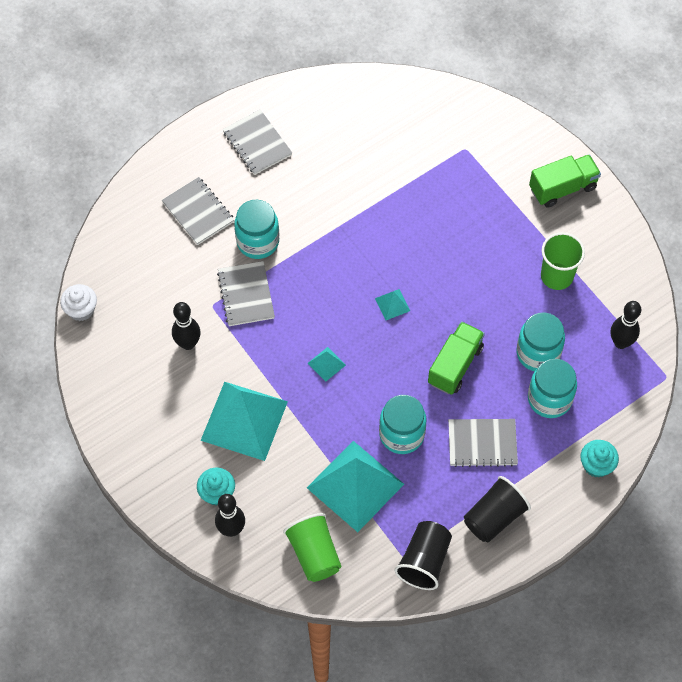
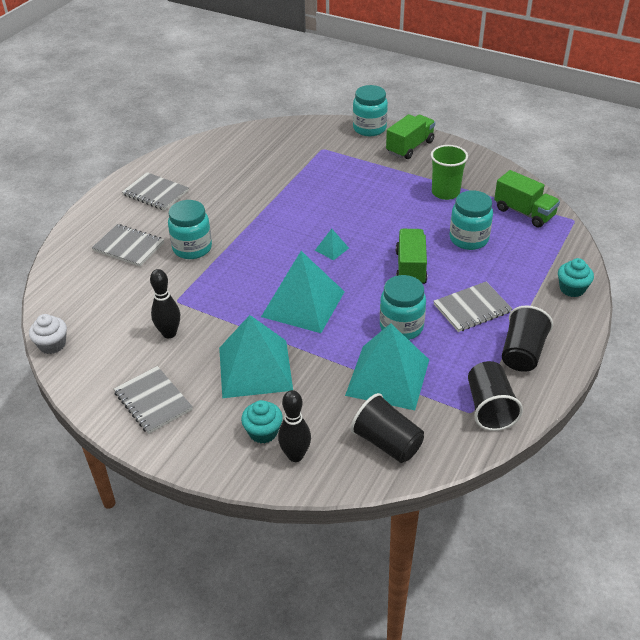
camera: 25 degrees left, 20 degrees down
(246, 295) = (203, 284): grey notebook -> grey notebook (153, 401)
(314, 554) = (387, 443): green cup -> black cup
(326, 364) = (303, 304): turquoise pyramid -> turquoise pyramid, size x2.43
(549, 399) = (501, 262): turquoise jar -> turquoise jar (369, 128)
(621, 342) = (524, 212): black bowling pin -> green truck

